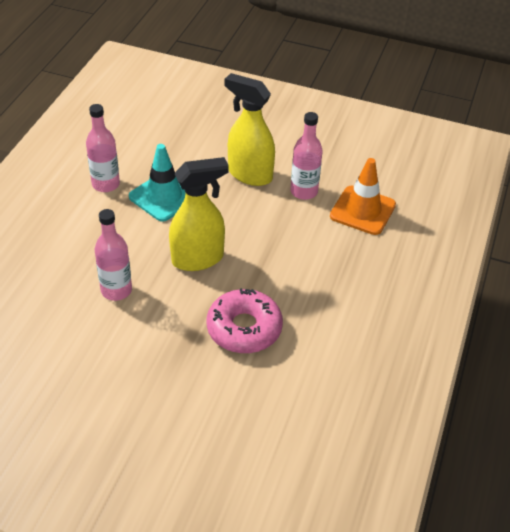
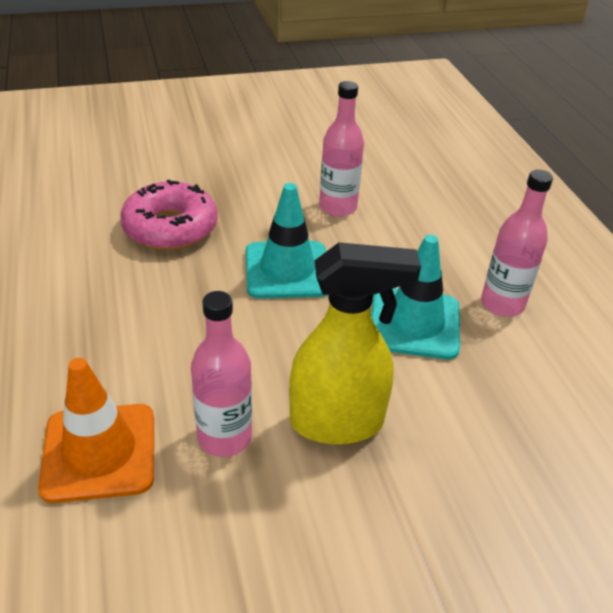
camera: 145 degrees right, 5 degrees down
(198, 259) = (287, 270): yellow spray bottle -> turquoise traffic cone

